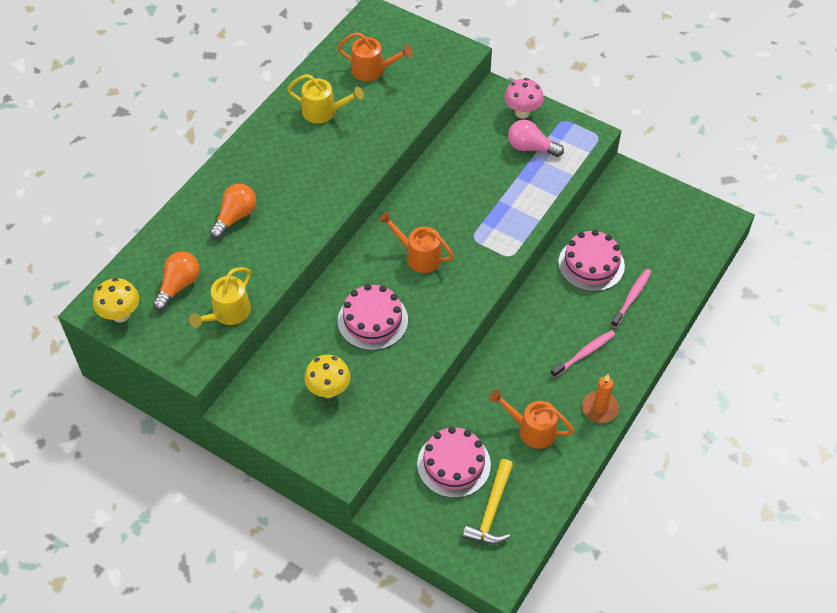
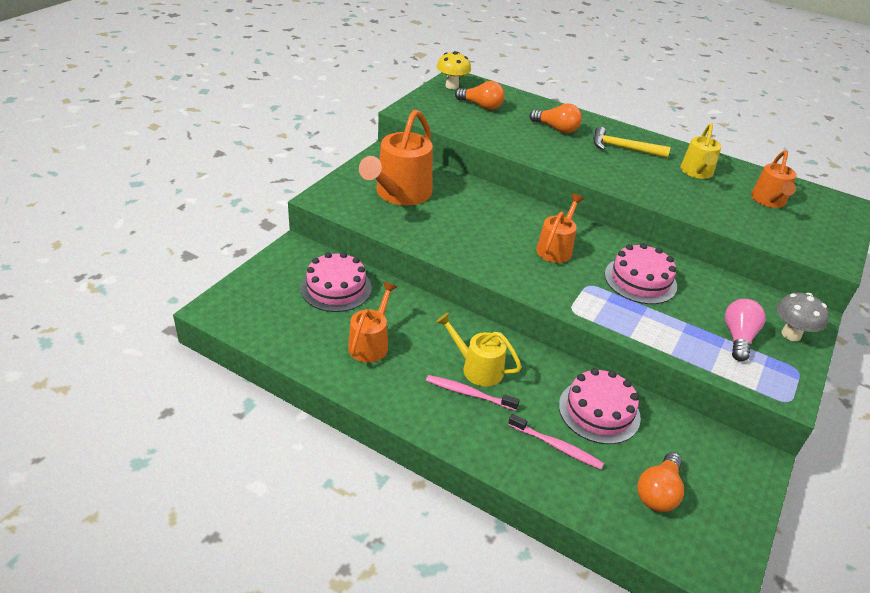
camera: 85 degrees right, 15 degrees down
(228, 314) = (456, 124): yellow watering can -> yellow watering can (477, 368)
(328, 390) = (400, 194): yellow mushroom -> orange watering can
(372, 320) = (475, 219): pink cake -> pink cake (640, 280)
(491, 510) = (282, 309): yellow hammer -> yellow hammer (623, 148)
(522, 112) = (791, 334): pink mushroom -> grey mushroom
(584, 353) = (468, 393): pink toothbrush -> pink toothbrush turned 150 degrees clockwise
(599, 408) = (395, 400): orange candle -> none
(664, 241) = (658, 492): none -> orange light bulb

